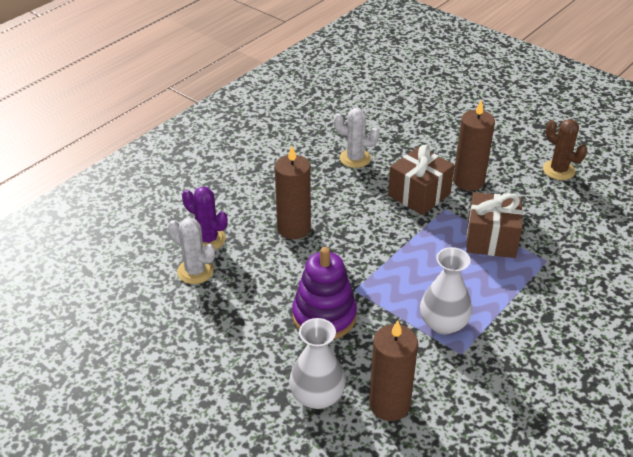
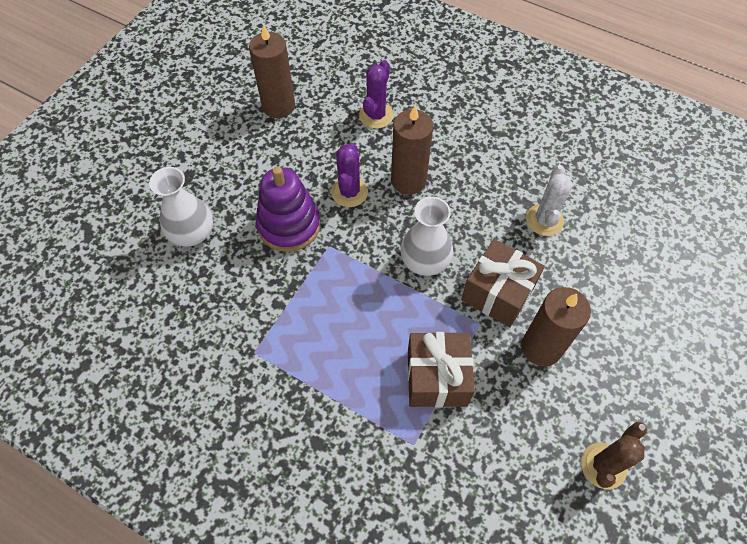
camera: 80 degrees right, 20 degrees up
(195, 271) = (331, 115): white cactus -> none
(296, 269) = (349, 192): none -> purple cactus
(389, 404) = (185, 292): brown candle -> brown candle (278, 106)
(443, 323) = (293, 333): white vase -> white vase (425, 261)

